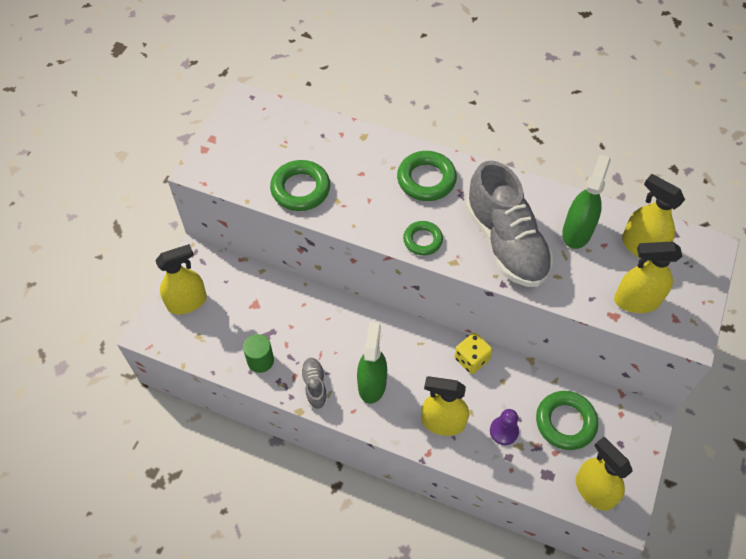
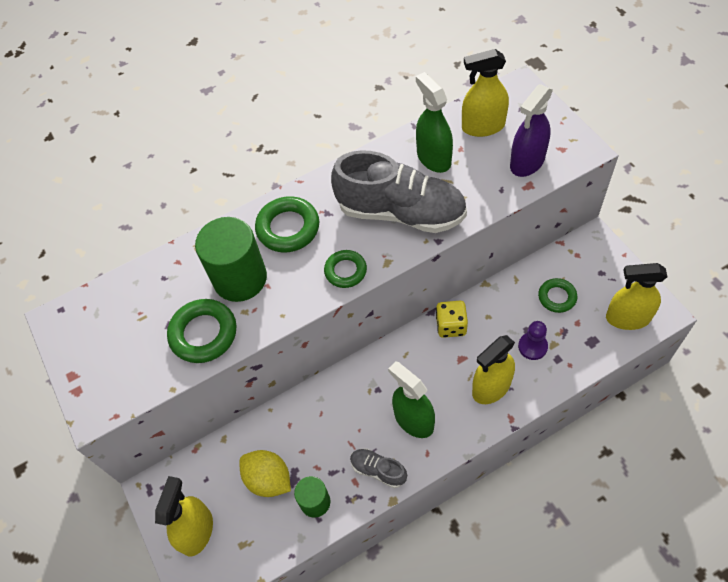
camera: 45 degrees left, 0 degrees up
(254, 320) = (268, 479): none -> yellow lemon
(360, 180) = (240, 278): none -> green cylinder
(565, 422) = (557, 297): green ring -> green ring, size x0.64
(636, 301) = (527, 162): yellow spray bottle -> purple spray bottle

